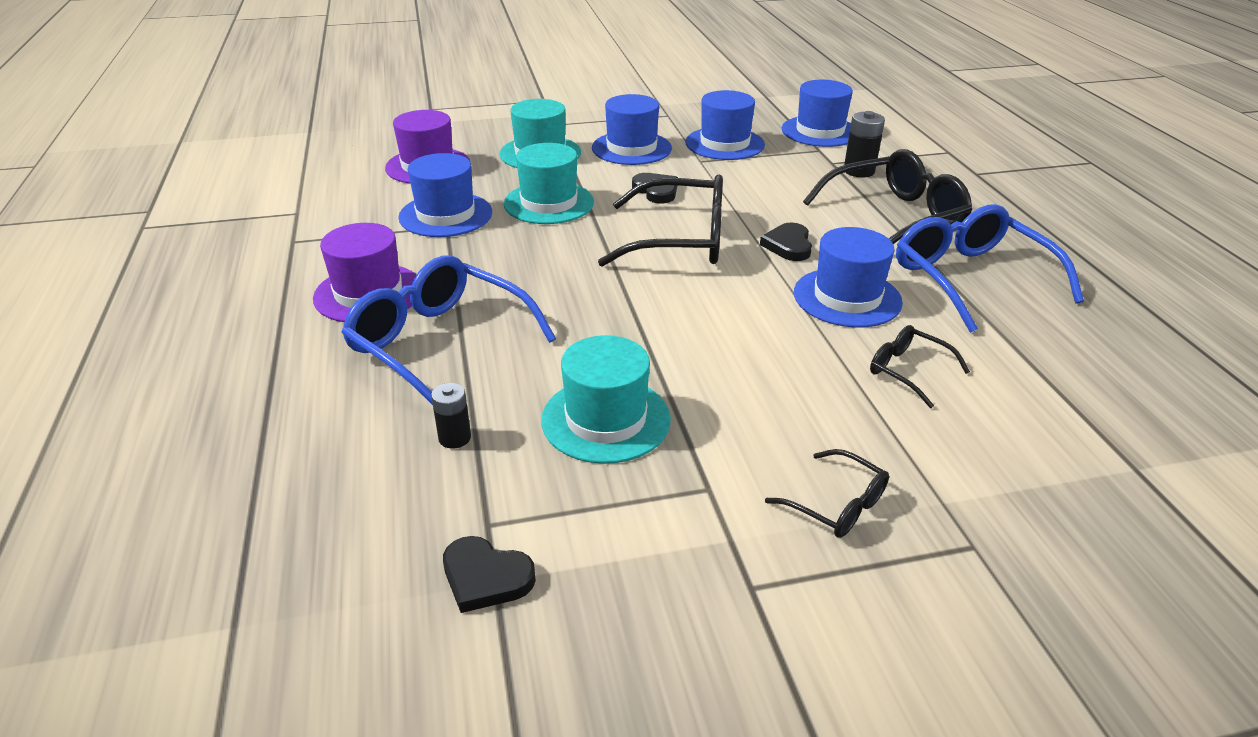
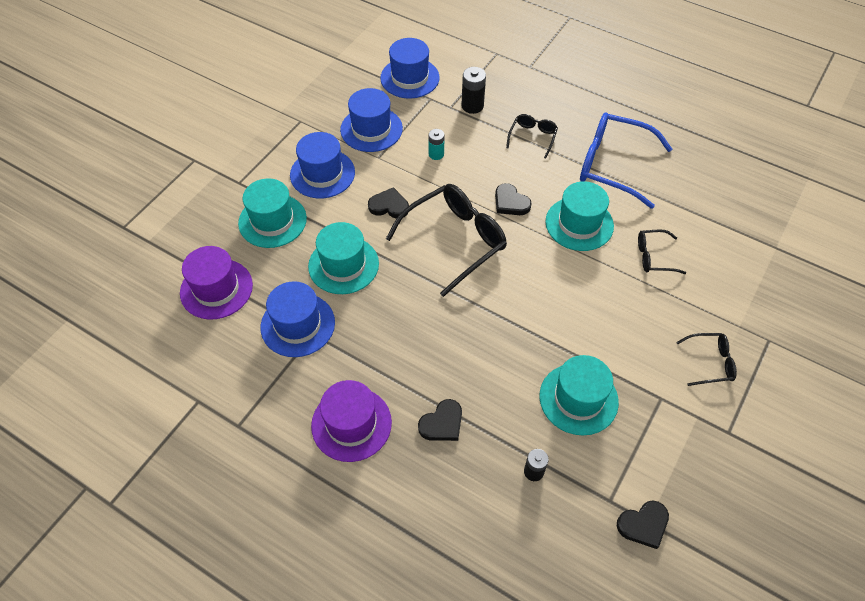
camera: 45 degrees left, 20 degrees up
(439, 343) = (442, 423): blue glasses -> black heart
(762, 182) = (436, 154): none -> turquoise battery
(847, 297) = (579, 224): blue hat -> turquoise hat
(895, 217) = (532, 137): black glasses -> black glasses, size x0.50

